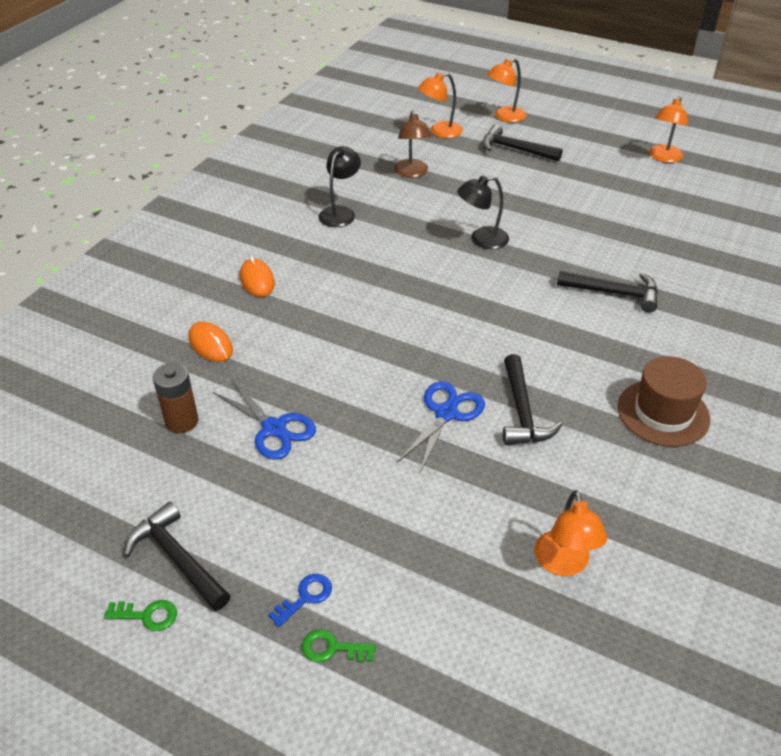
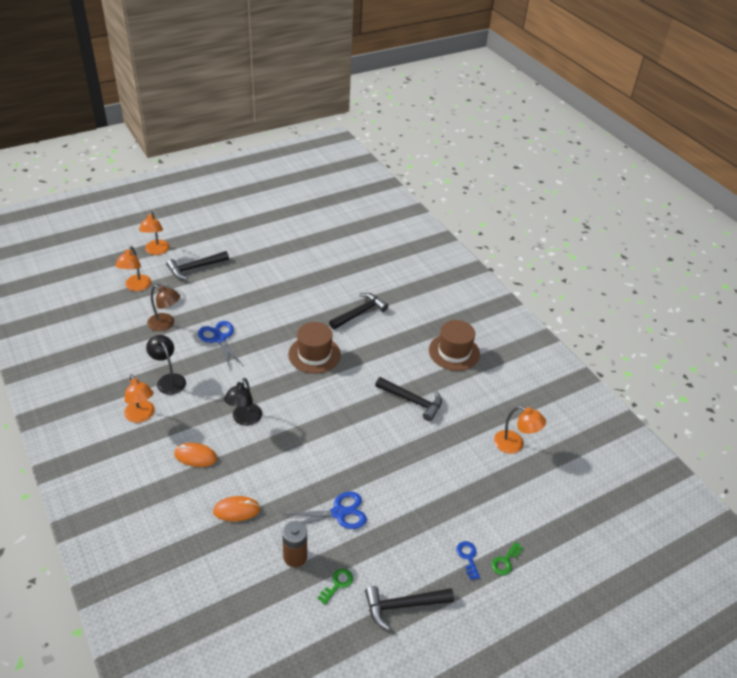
camera: 60 degrees left, 0 degrees up
(147, 615) = (433, 637): green key -> green key (337, 584)
(446, 413) = (389, 431): blue scissors -> blue scissors (219, 339)
(481, 239) = (264, 334): black lamp -> black lamp (244, 419)
(497, 290) = (314, 354): none -> brown hat
(663, 158) = (271, 221): orange lamp -> orange lamp (141, 416)

